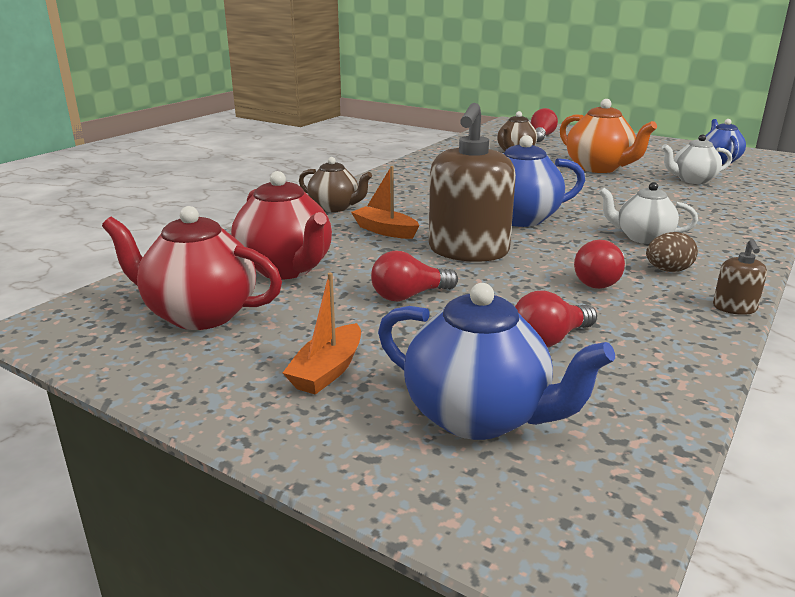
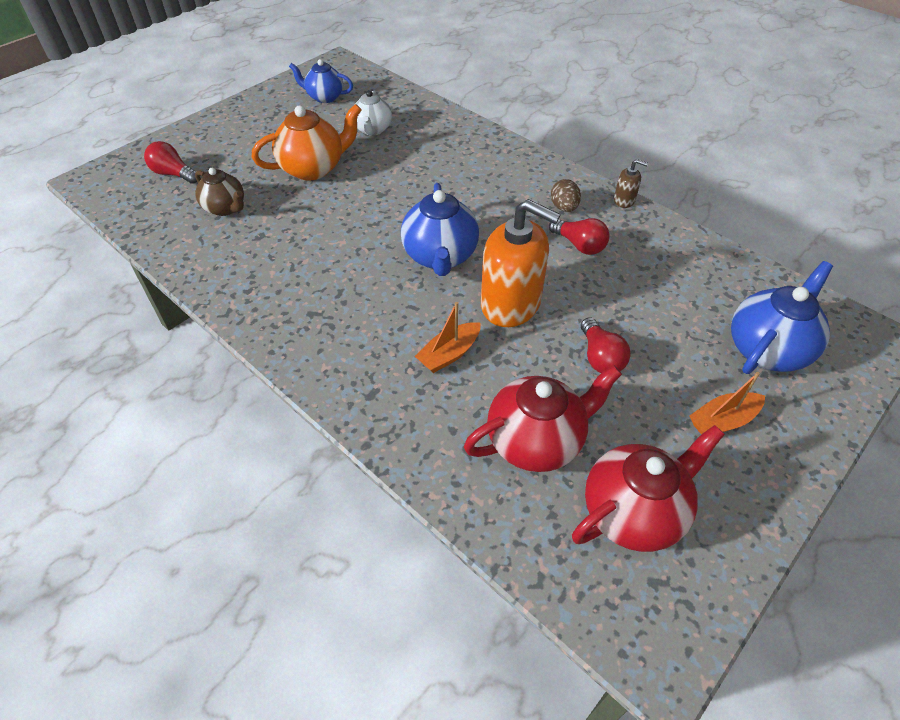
camera: 80 degrees left, 25 degrees up
(199, 314) = (633, 512): red teapot -> red teapot turned 150 degrees counterclockwise
(327, 371) = (722, 421): orange boat -> orange boat turned 120 degrees clockwise
(335, 207) = (365, 389): brown teapot -> none
(468, 251) = (511, 304): brown soap dispenser -> orange soap dispenser
(549, 339) = (670, 294): red light bulb -> none
(642, 238) = (500, 199): white teapot -> none

